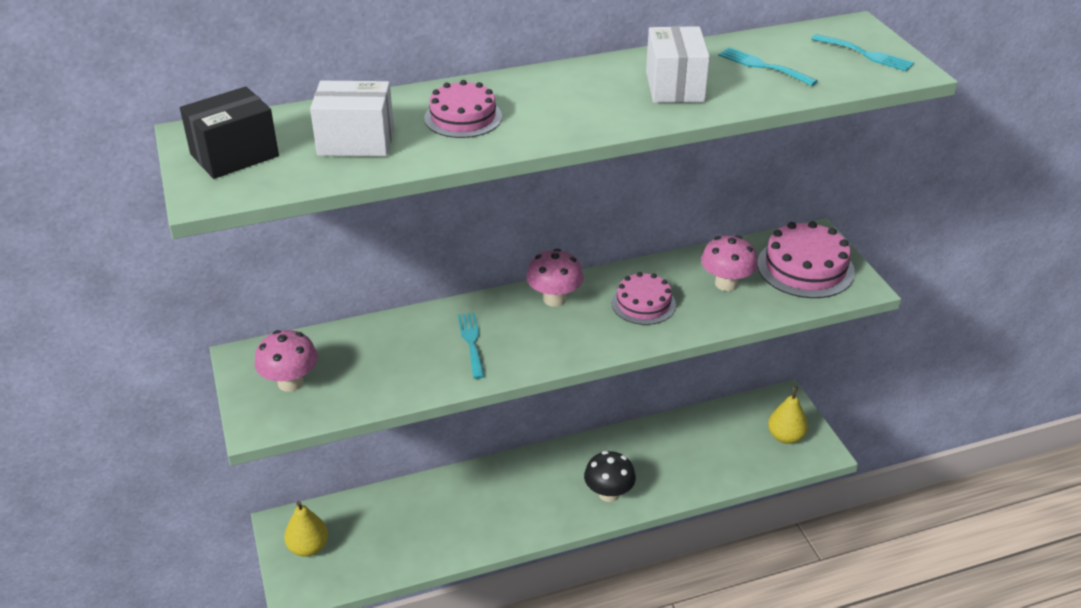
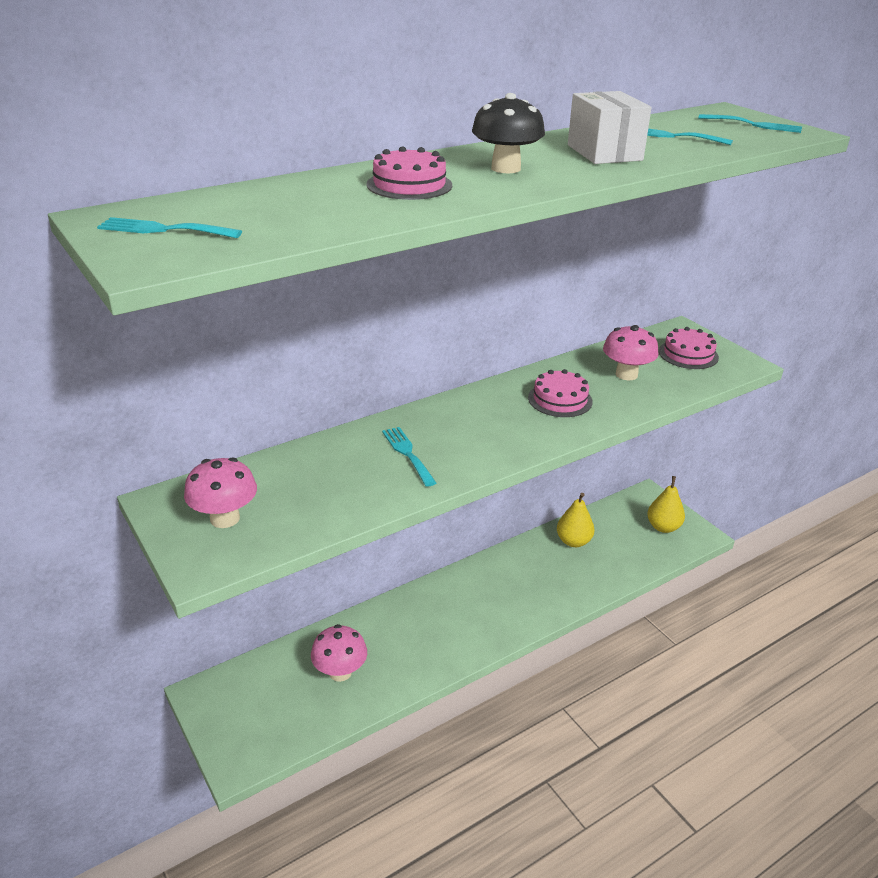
camera: 15 degrees left, 5 degrees down
(234, 155) = (163, 229): black box -> turquoise fork
(308, 547) = (238, 712): yellow pear -> yellow pear (573, 541)
(356, 141) = (303, 209): white box -> none
(554, 299) = (472, 406): pink mushroom -> pink mushroom (340, 672)
(608, 493) = (527, 603): black mushroom -> black mushroom (505, 168)
(805, 268) = (688, 354): pink cake -> pink cake, size x0.64

